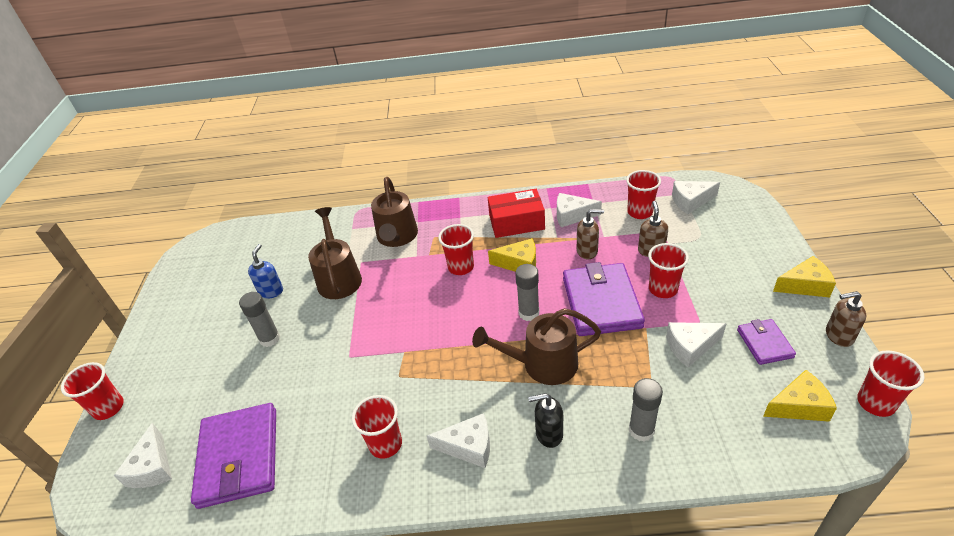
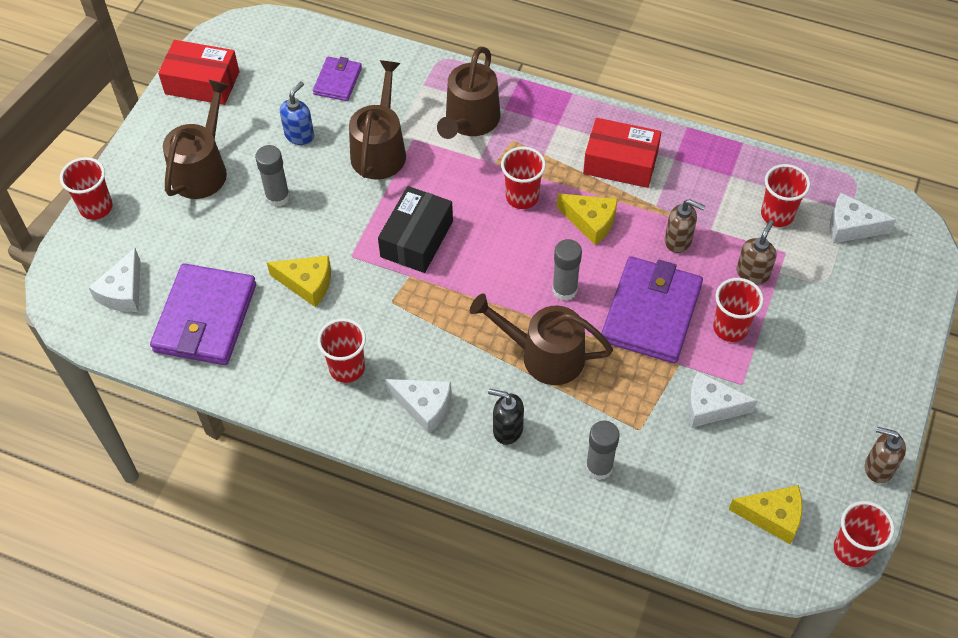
camera: 20 degrees right, 15 degrees up
(179, 286) = (202, 83): none -> red box
(198, 343) = (202, 169): none -> brown watering can
(396, 324) = (417, 239): none -> black box
(572, 216) = (692, 183): white cheese -> none
(764, 343) = (792, 439): purple wallet -> purple wallet (337, 81)
(805, 285) = (893, 396): yellow cheese -> yellow cheese (307, 284)

